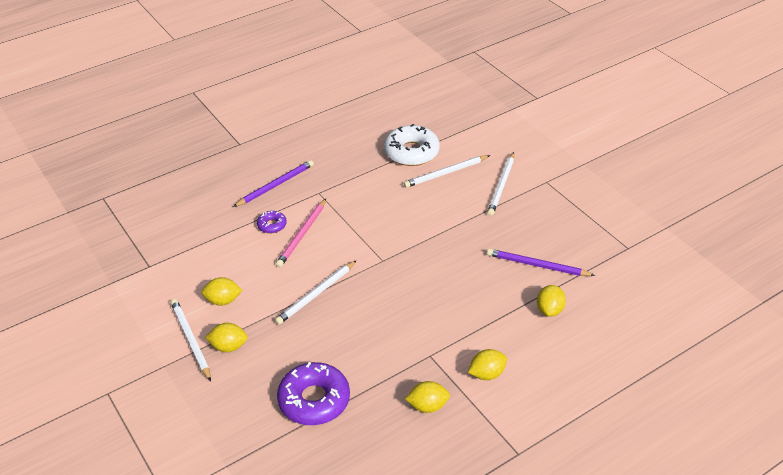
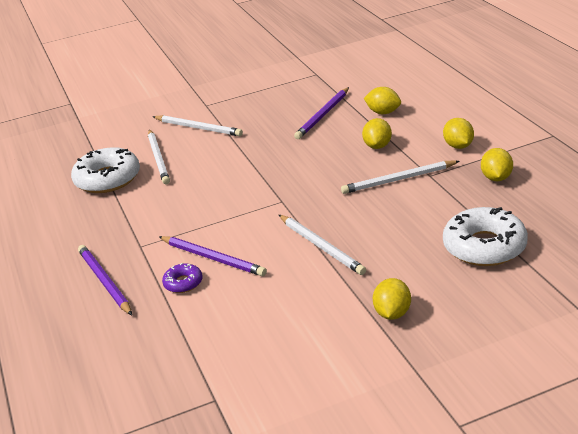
camera: 75 degrees left, 10 degrees down
(190, 340) = (374, 348): white pencil -> white pencil (398, 180)
(223, 300) = (309, 321): yellow lemon -> yellow lemon (377, 146)
(302, 235) = (213, 258): pink pencil -> purple pencil
(314, 400) = (484, 246): purple donut -> white donut

